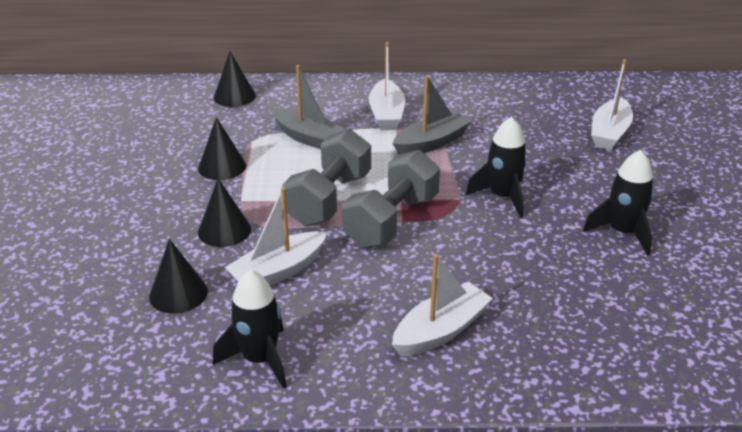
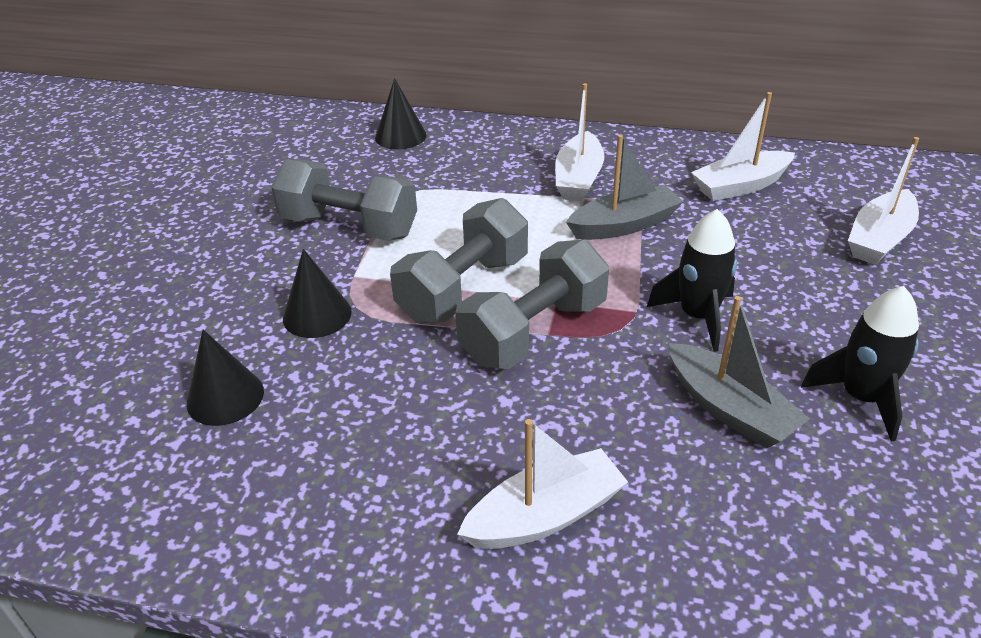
camera: 15 degrees right, 5 degrees up
(222, 167) = (349, 226): black cone -> grey dumbbell
(260, 359) = (285, 516): black rocket -> none
(278, 271) = (360, 384): white boat -> white boat (740, 186)
(308, 138) = (469, 200): grey boat -> grey boat (729, 408)

